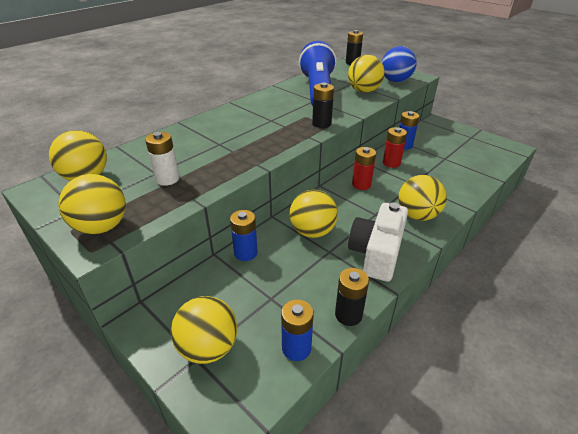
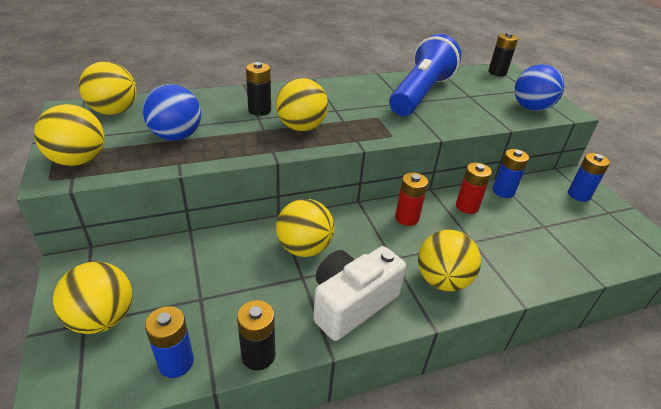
camera: 25 degrees right, 0 degrees up
(167, 179) = (176, 136): white battery -> blue ball
(245, 253) = (219, 241): blue battery -> blue battery (578, 195)
(321, 123) = (386, 131): black battery -> black battery (259, 110)
(364, 91) = (476, 109): yellow ball -> yellow ball (301, 127)

